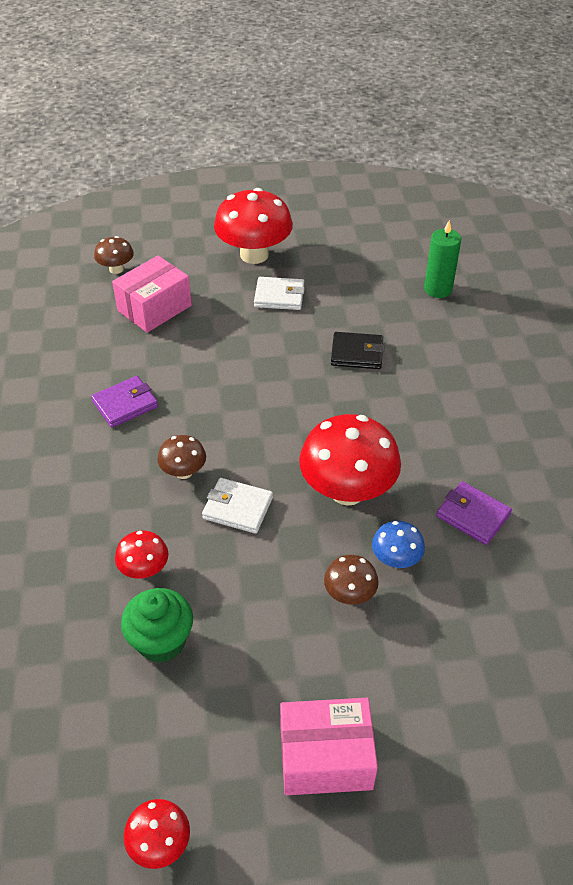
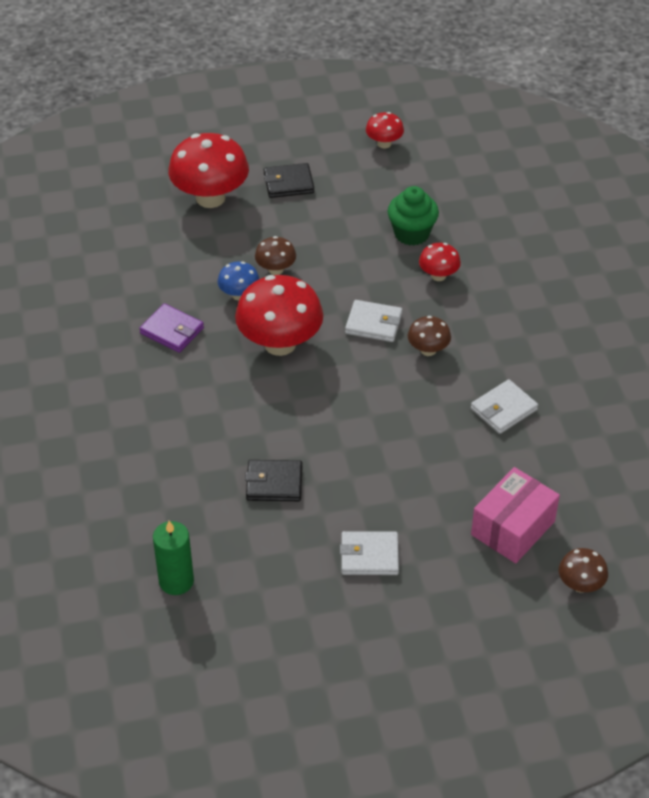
camera: 175 degrees right, 0 degrees up
(125, 404) = (503, 409): purple wallet -> white wallet
(254, 255) = (411, 622): red mushroom -> red mushroom (210, 198)
(325, 757) = (288, 183): pink box -> black wallet

